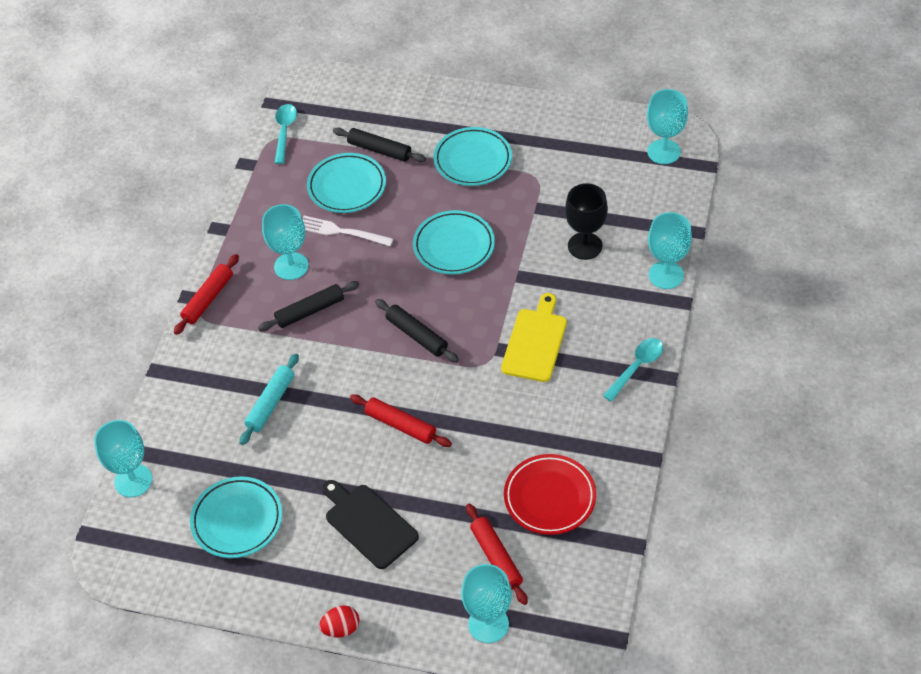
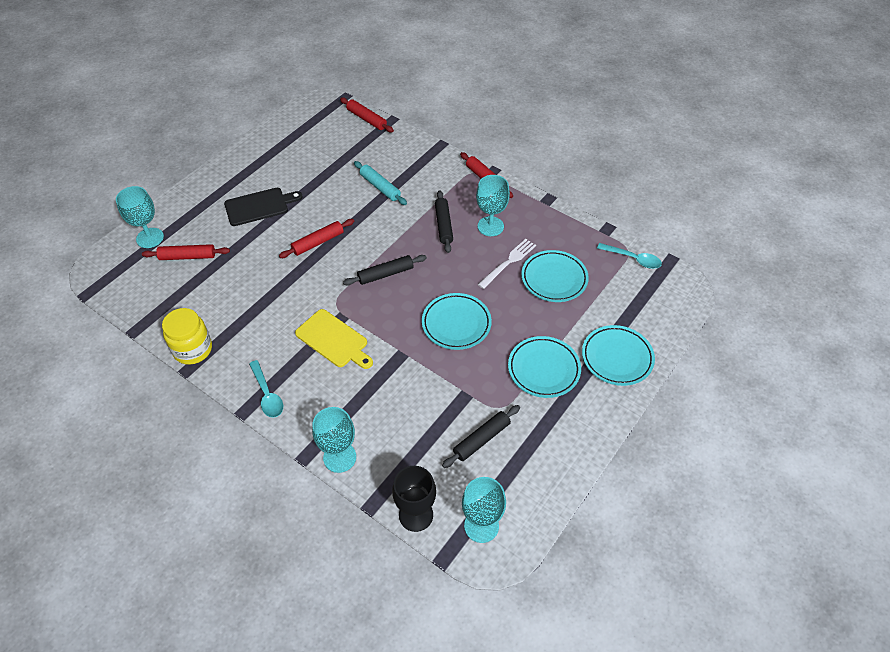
camera: 110 degrees right, 0 degrees up
(133, 480) = (366, 119): turquoise goblet -> red rolling pin
(237, 520) = (307, 153): turquoise plate -> turquoise plate (617, 358)
(341, 628) = (204, 176): red egg -> none
(379, 150) = (585, 311): black rolling pin -> black rolling pin (481, 439)
(549, 497) = (205, 299): red plate -> none
(585, 246) = (405, 411): black goblet -> black goblet (416, 515)
(624, 468) = (193, 349): none -> yellow jar

